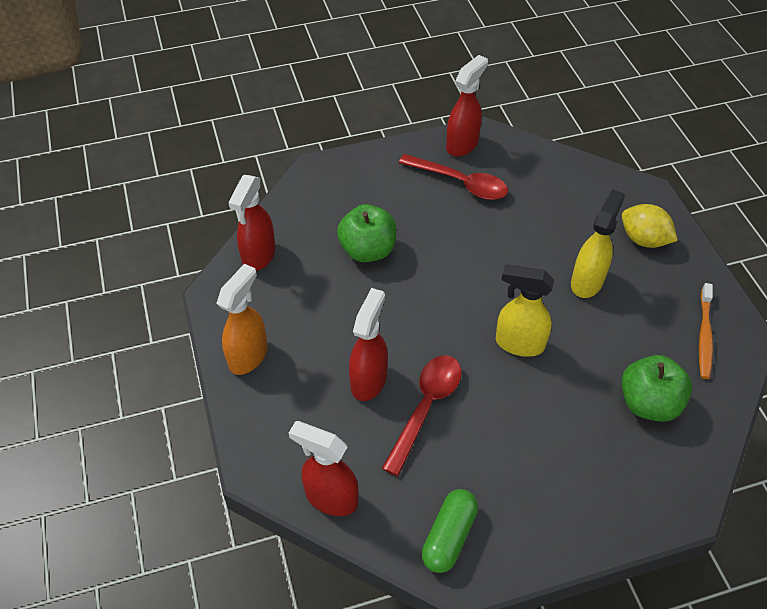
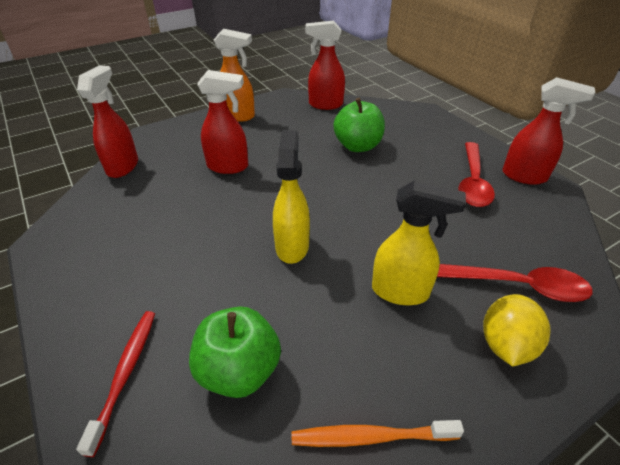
camera: 75 degrees right, 10 degrees down
(426, 407) = (207, 198): red spoon -> red spoon (516, 286)
(449, 536) = (81, 229): green capsule -> none
(644, 483) = (125, 374): none -> red toothbrush

